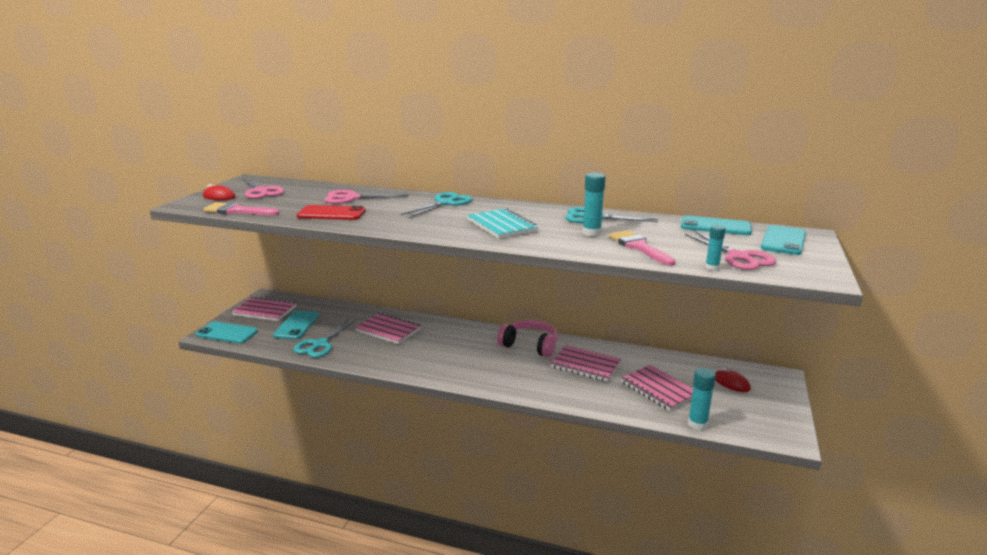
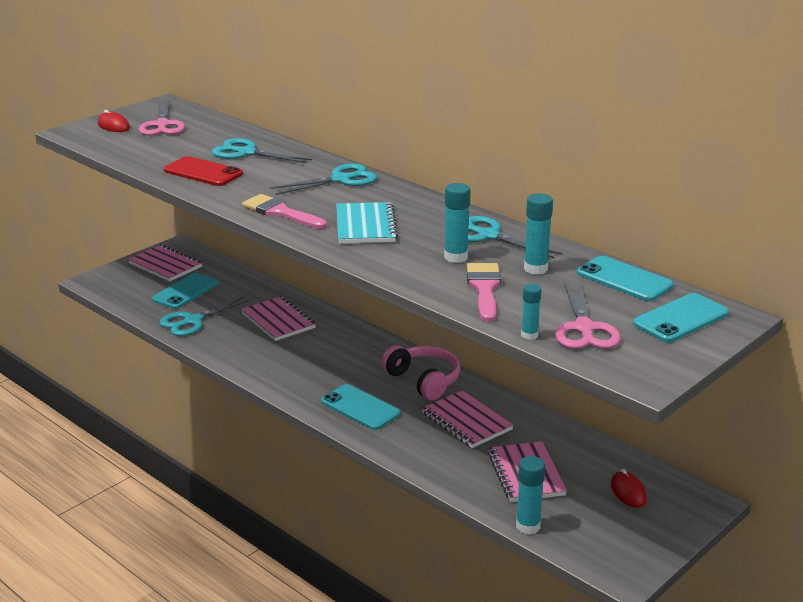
camera: 25 degrees right, 5 degrees up
(227, 333) = (109, 284): turquoise phone -> turquoise phone (360, 408)
(237, 211) = (114, 150): pink brush -> pink brush (280, 212)
(352, 198) = (246, 153): pink scissors -> turquoise scissors
(653, 230) = (535, 268): none -> turquoise glue stick

